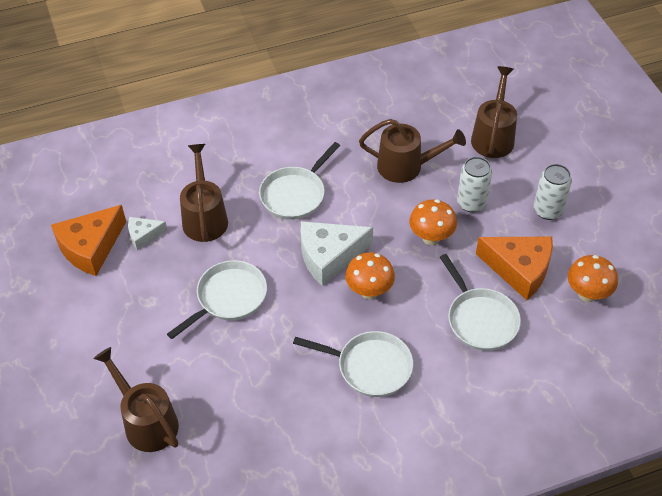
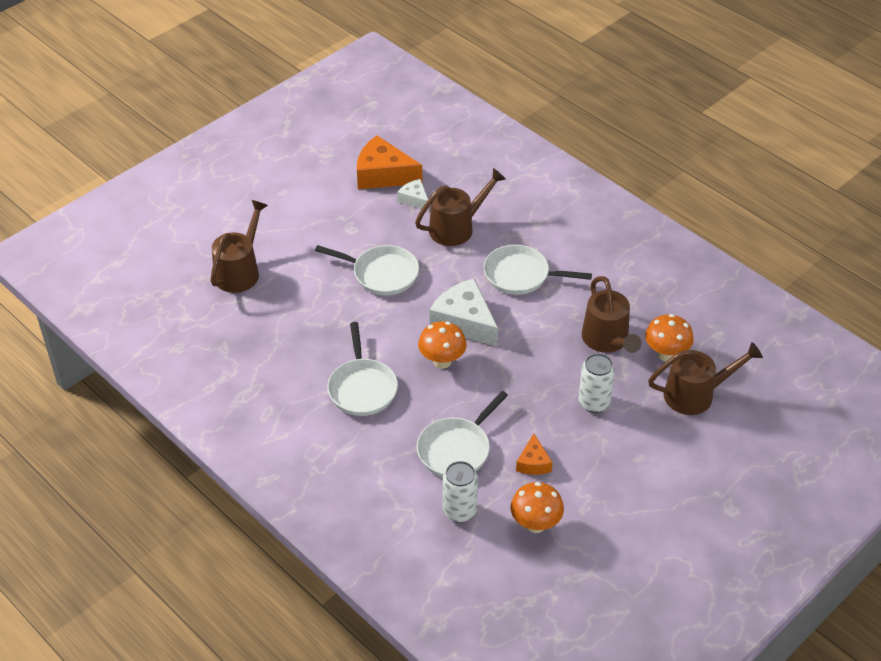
camera: 65 degrees right, 5 degrees down
(431, 238) = (531, 385): orange mushroom -> orange mushroom (666, 354)
(519, 270) = (533, 463): orange cheese -> orange cheese, size x0.52
(548, 210) = (624, 465): white can -> white can (459, 511)

